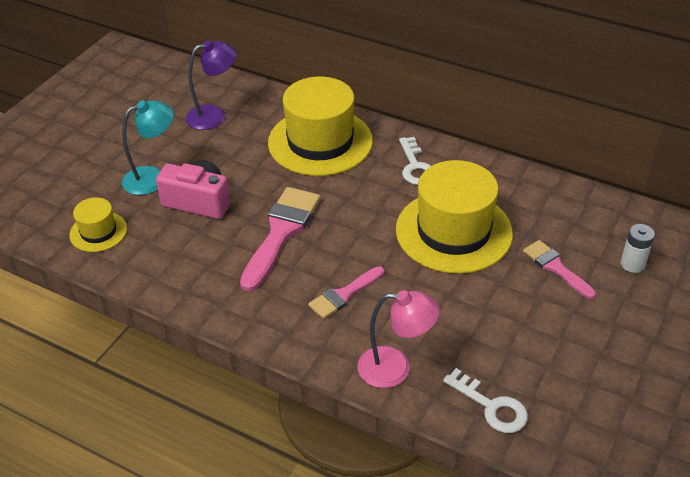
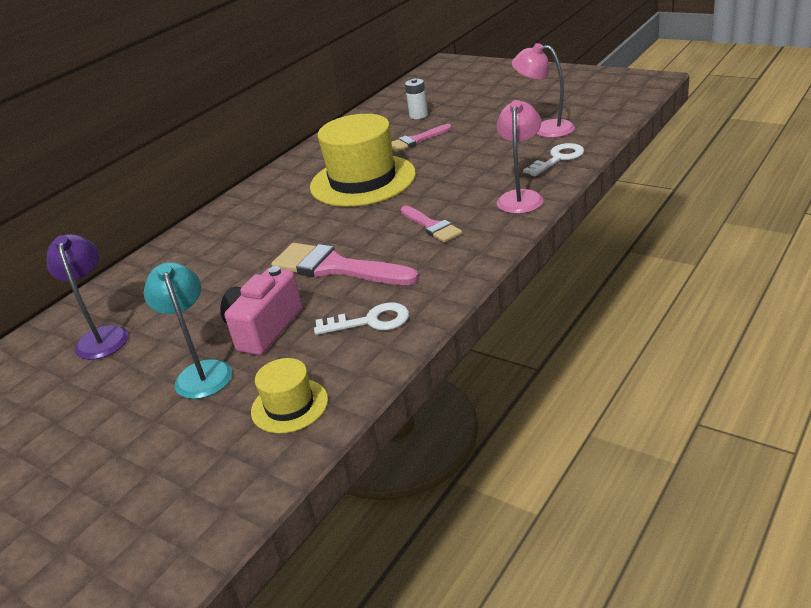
camera: 80 degrees left, 10 degrees down
(320, 142) = (200, 256): yellow hat -> none
(415, 166) = (267, 202): white key -> white key (370, 321)
(584, 395) = (545, 129): none -> pink lamp

